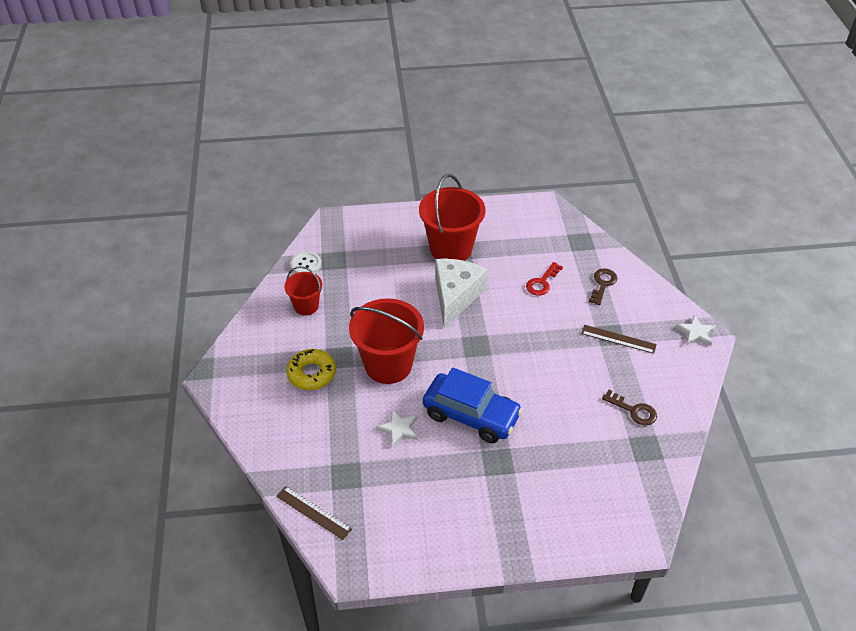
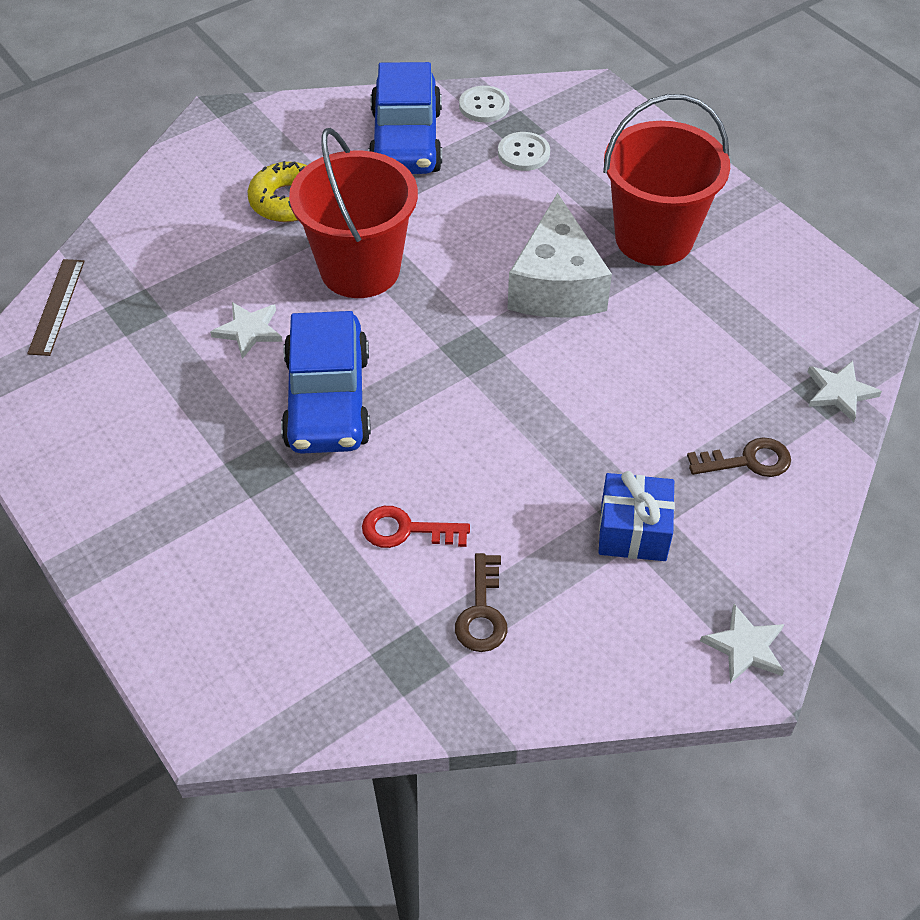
camera: 60 degrees right, 5 degrees up
(306, 306) = (406, 141): red bucket -> blue car
(355, 266) = (523, 153): none -> white button
(455, 296) = (556, 285): white cheese -> white cheese turned 105 degrees clockwise
(542, 282) = (679, 377): red key -> red key (406, 530)
(584, 238) = (839, 392): none -> white star
(618, 339) = (633, 531): brown ruler -> blue gift

